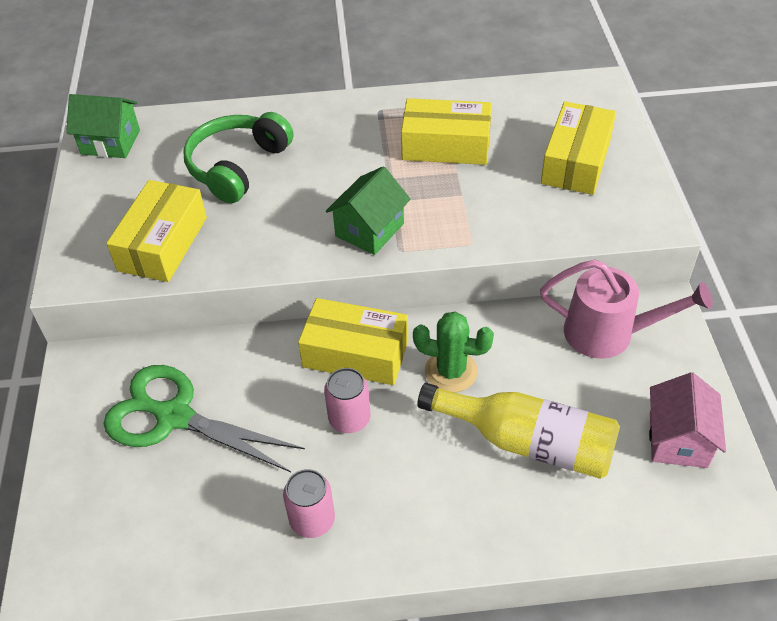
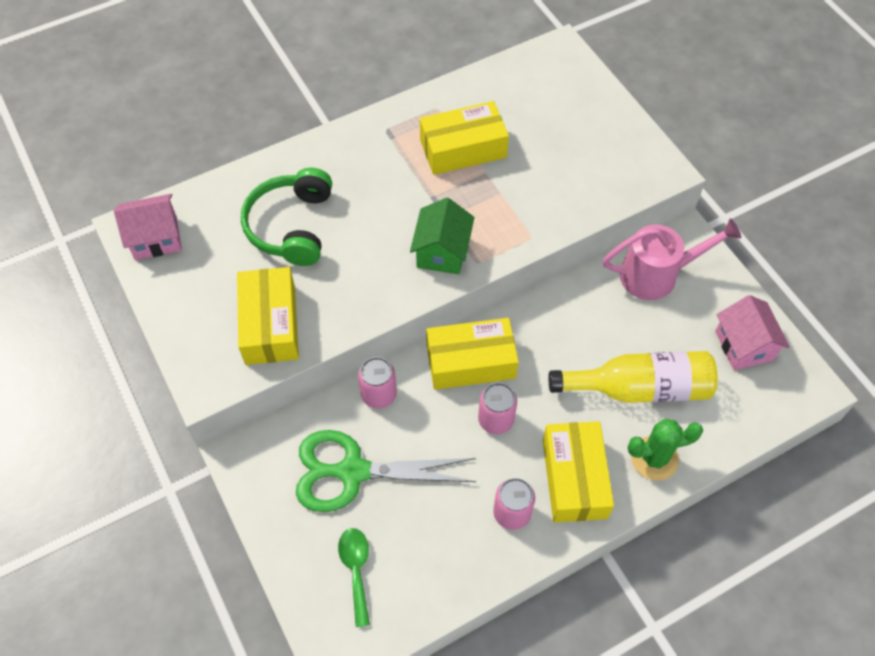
camera: 25 degrees left, 10 degrees up
(110, 142) = (156, 238): green house -> pink house
(118, 514) = (356, 570): none -> green spoon
(244, 353) = (379, 394): none -> pink can
(451, 371) = (553, 350): green cactus -> green cactus (654, 458)
(576, 161) = (577, 132): yellow box -> yellow box (574, 478)

